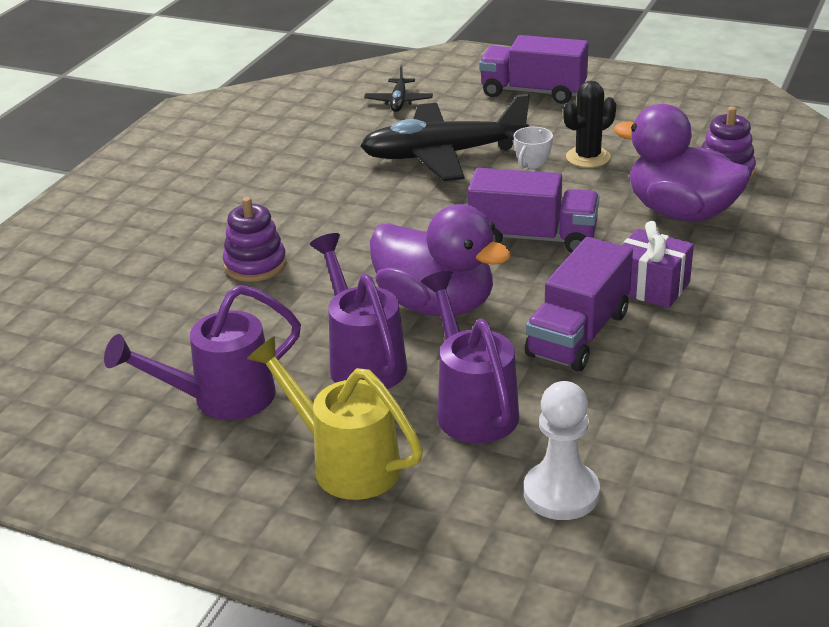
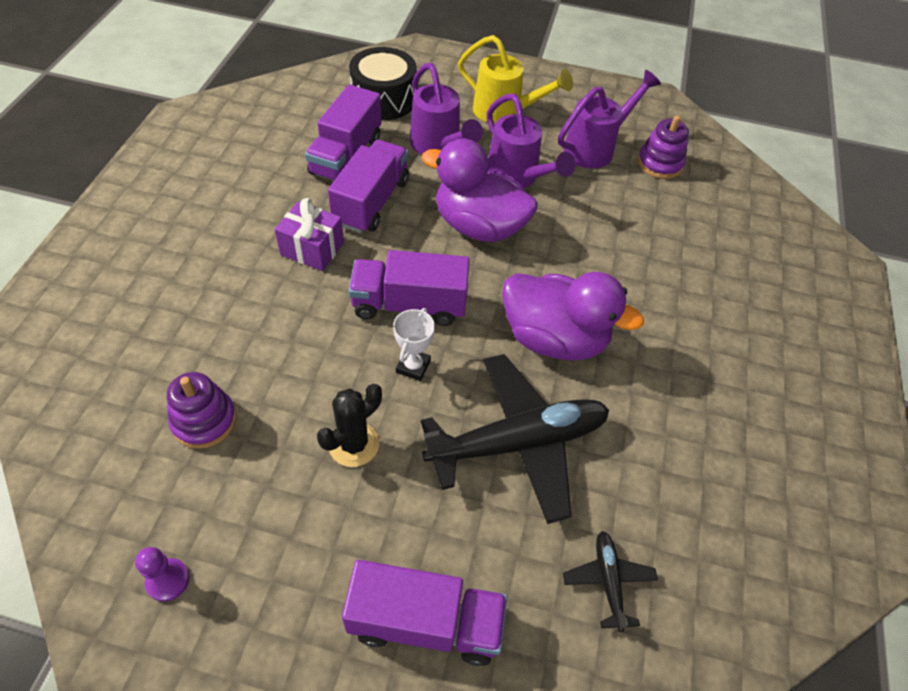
camera: 165 degrees right, 20 degrees up
(255, 265) = (636, 264): purple stacking toy -> purple stacking toy (659, 164)
(561, 493) = (384, 99): white pawn -> black drum
(620, 395) = (346, 156): none -> purple truck
(681, 212) = (268, 346): purple duck -> purple duck (554, 338)
(718, 108) = (168, 580): none -> purple pawn

